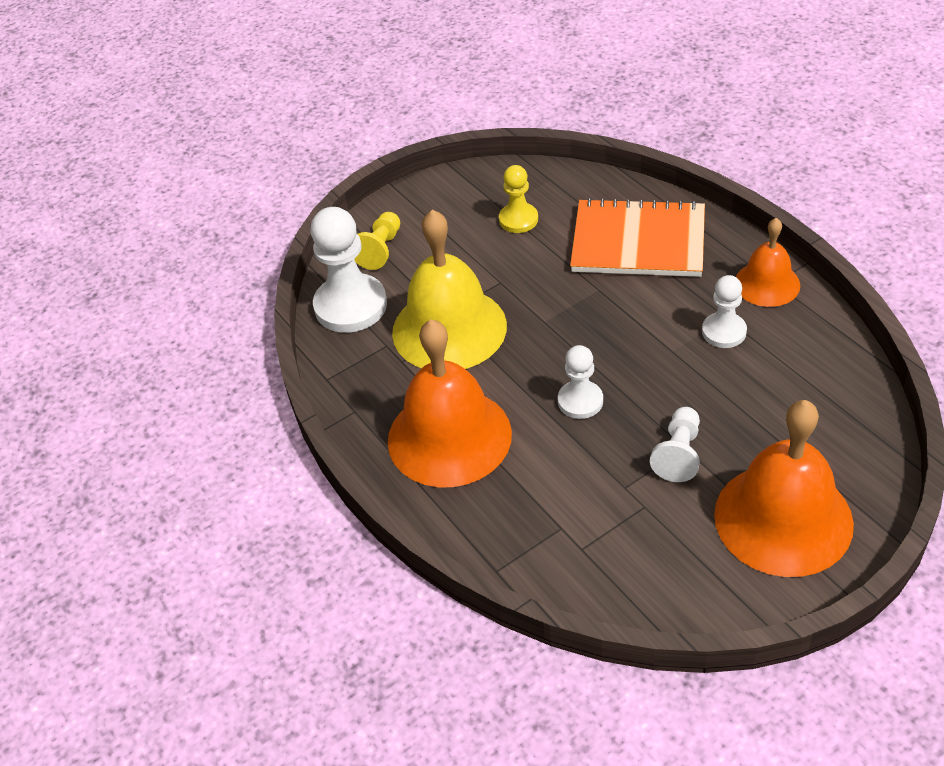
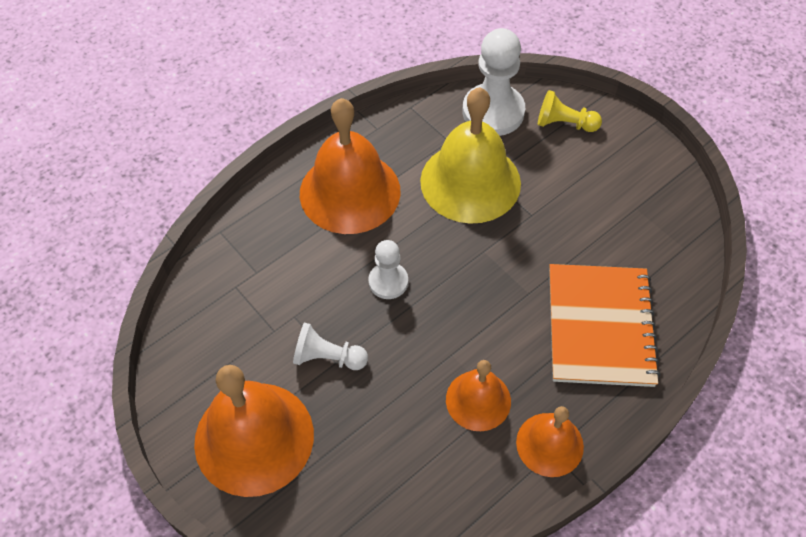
camera: 80 degrees right, 10 degrees up
(518, 219) = (619, 224): yellow pawn -> none
(724, 332) = (478, 400): white pawn -> orange bell

